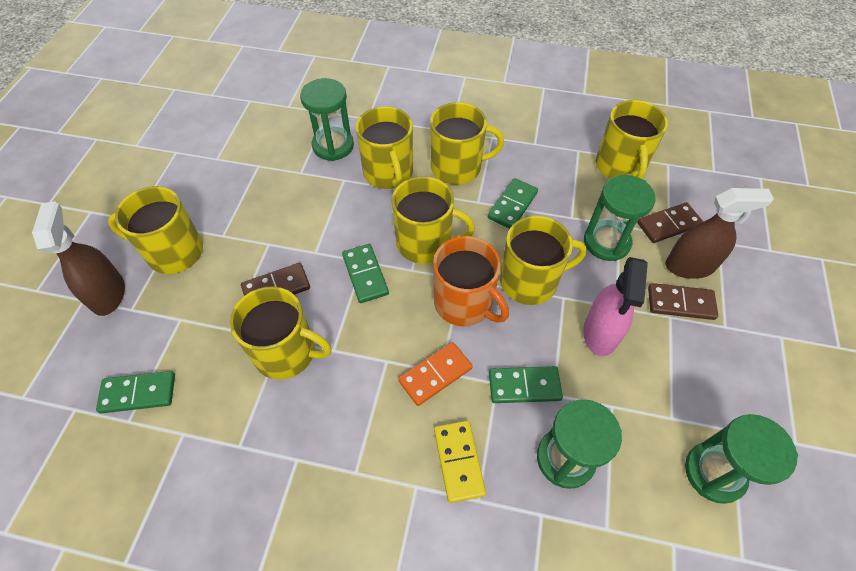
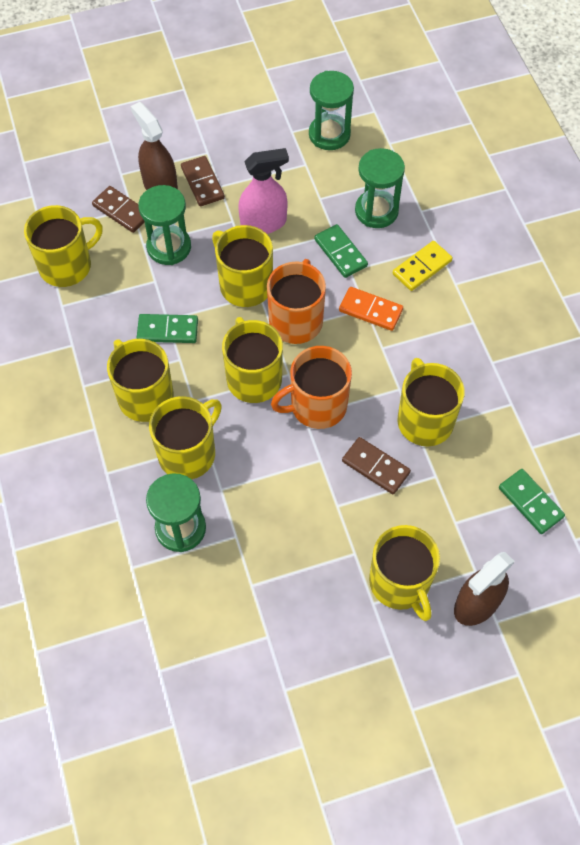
camera: 120 degrees left, 5 degrees up
(365, 274) = (317, 406): green domino -> orange mug

